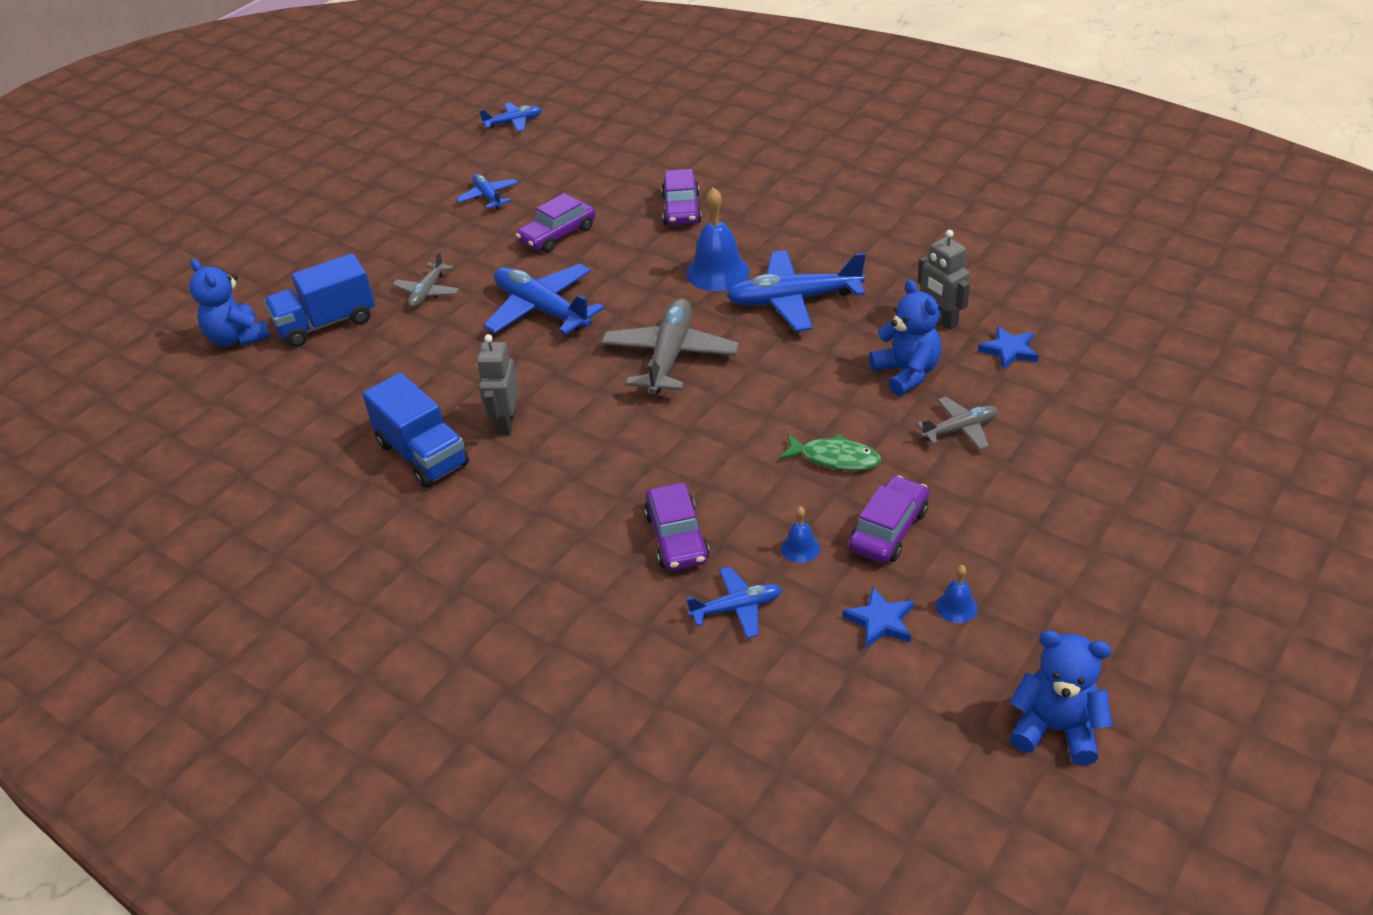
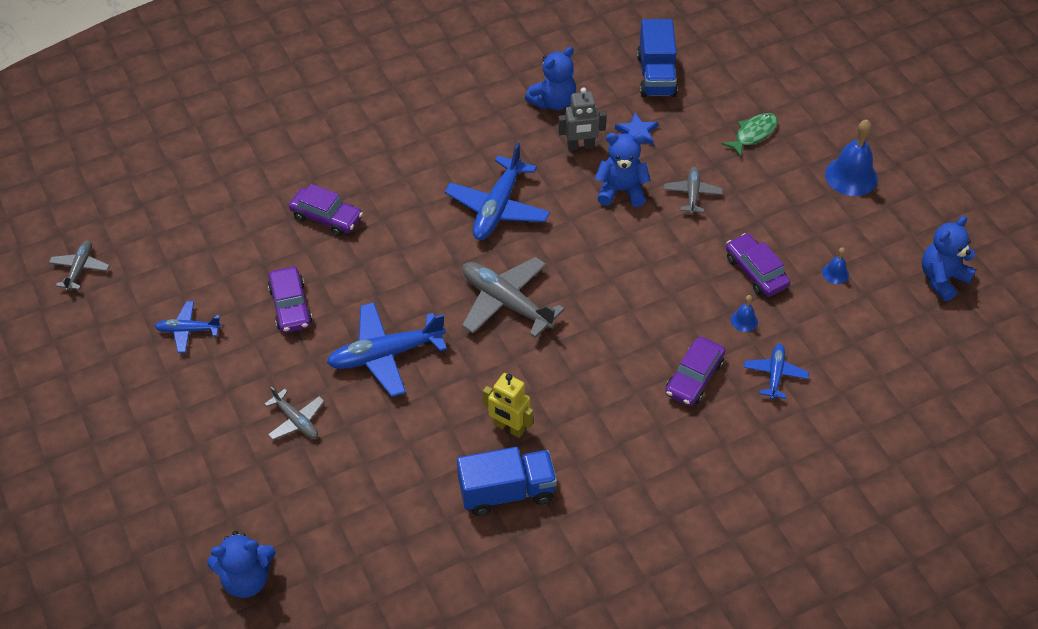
camera: 65 degrees left, 10 degrees up
(326, 323) = (281, 506): blue truck -> blue truck (656, 76)
(506, 423) = (509, 428): grey robot -> yellow robot
(514, 122) = (80, 269): blue plane -> grey plane
(677, 537) = (694, 377): purple car -> purple car turned 105 degrees clockwise
(717, 272) = (428, 233): blue bell -> blue bell (851, 176)
(834, 458) = (676, 265): green fish -> green fish (753, 134)
(880, 621) = (826, 312): blue star -> none
(985, 276) = (553, 102): none -> blue teddy bear

